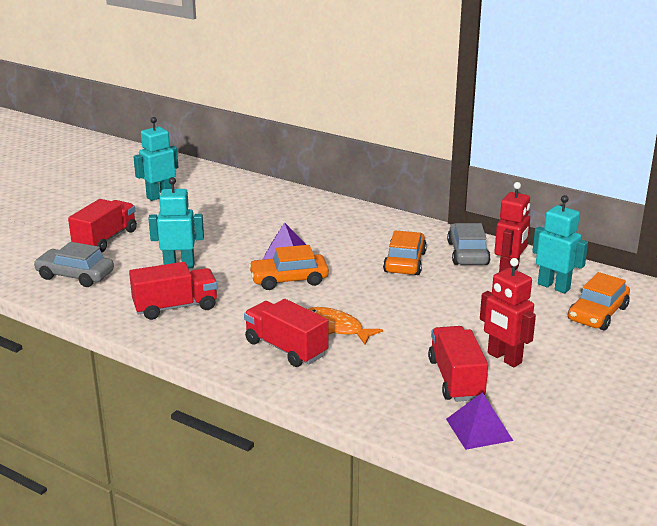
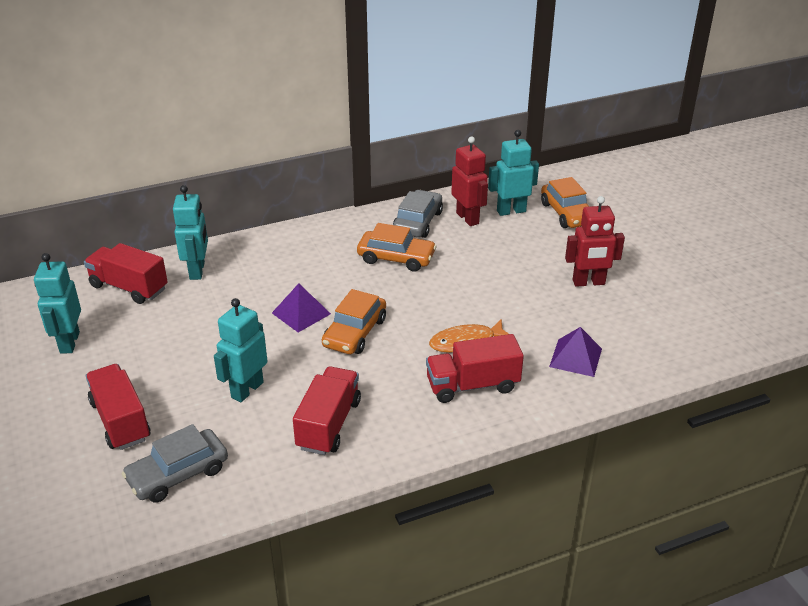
camera: 55 degrees left, 10 degrees up
(283, 202) = (197, 271): none -> turquoise robot
(404, 262) = (396, 258): orange car -> orange car turned 150 degrees clockwise
(456, 379) = (598, 318): red truck -> red truck (129, 287)
(467, 253) = (417, 222): grey car -> grey car turned 75 degrees clockwise
(479, 429) = (671, 339): purple pyramid -> purple pyramid (575, 357)

